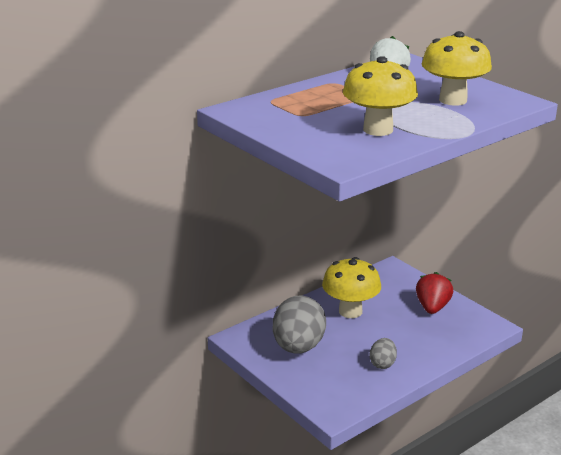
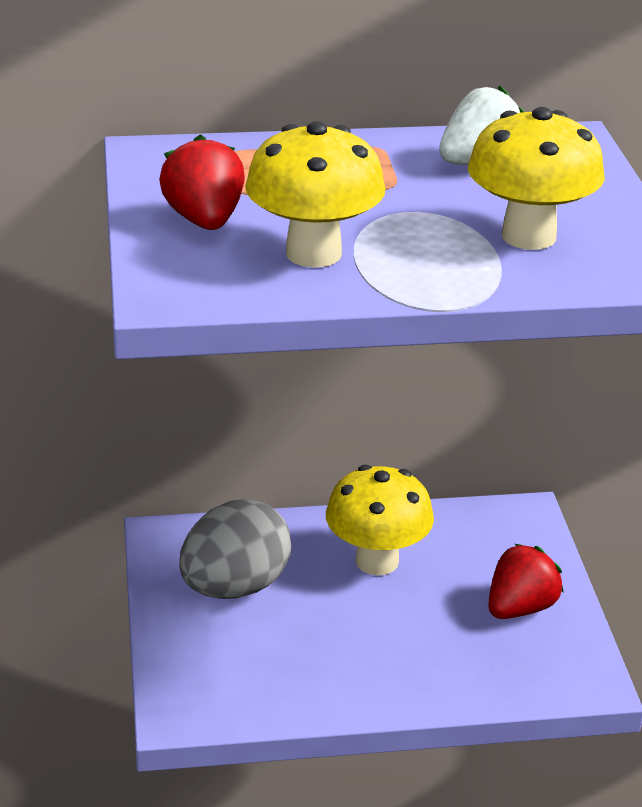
camera: 30 degrees right, 5 degrees up
(308, 130) = (205, 221): none -> red strawberry
(382, 364) = (334, 669): grey egg -> none

